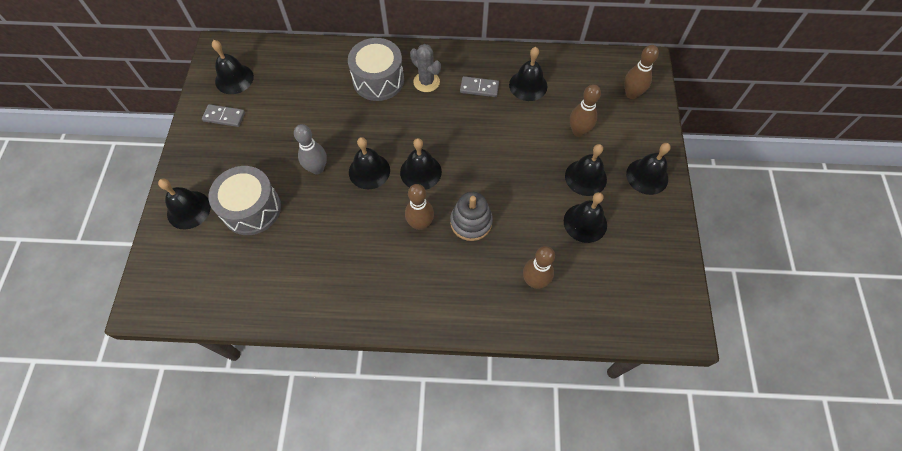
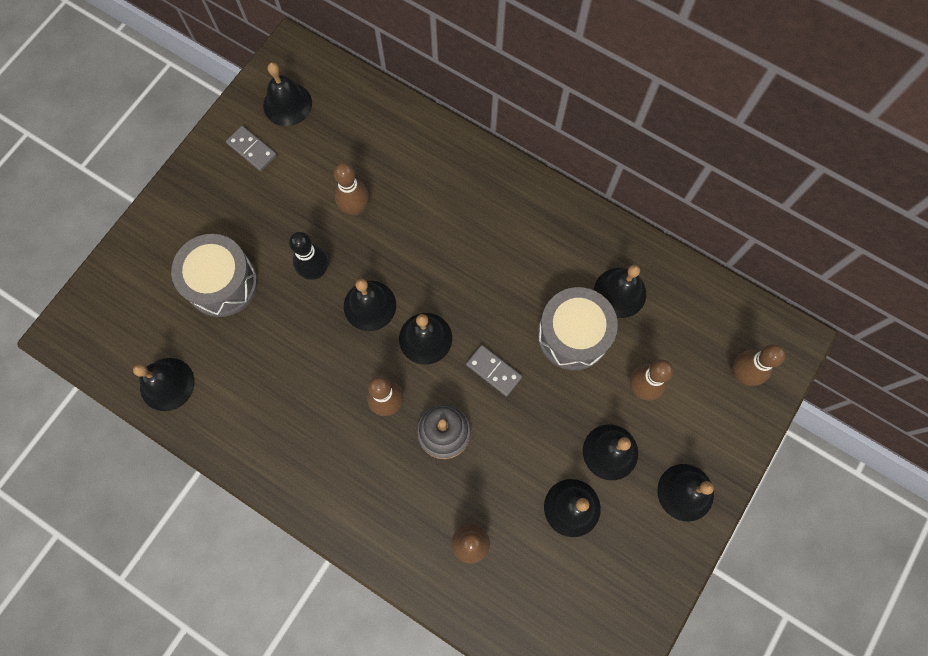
camera: 30 degrees right, 10 degrees up
(188, 210) = (159, 248): black bell -> black bell (167, 384)
(317, 168) = (316, 271): grey bowling pin -> black bowling pin
(321, 118) = (355, 208): none -> brown bowling pin
(378, 80) = (447, 190): grey drum -> grey drum (573, 335)
(426, 82) = (501, 223): grey cactus -> none
(479, 88) = (558, 264): grey domino -> grey domino (493, 371)

